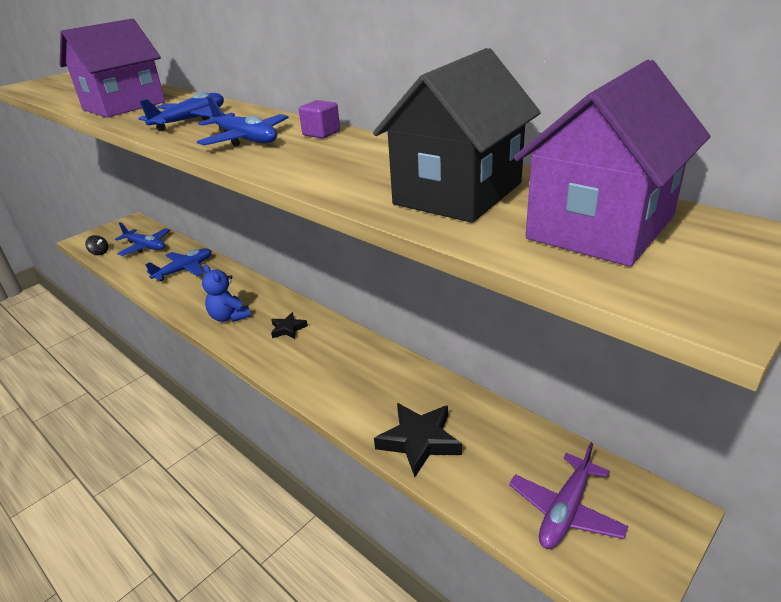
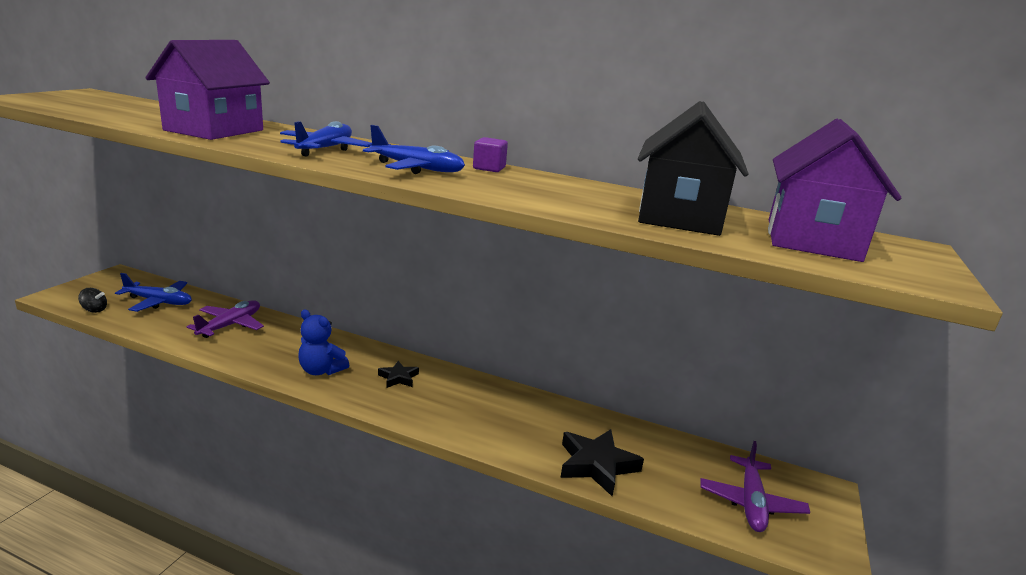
camera: 25 degrees left, 10 degrees down
(184, 270) = (230, 325): blue plane -> purple plane

